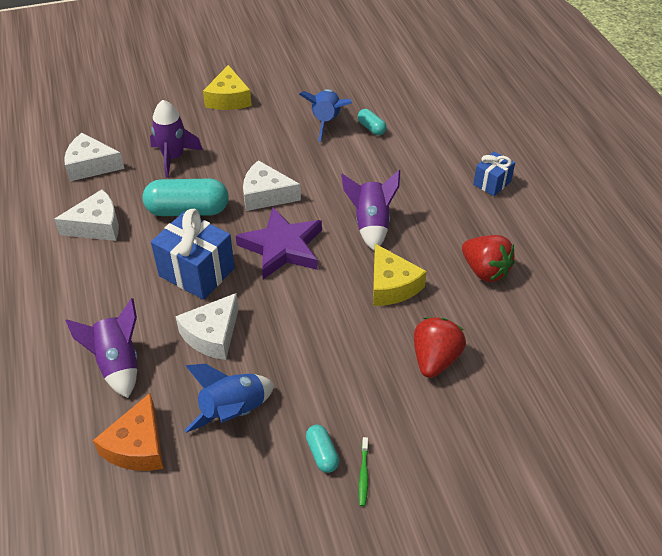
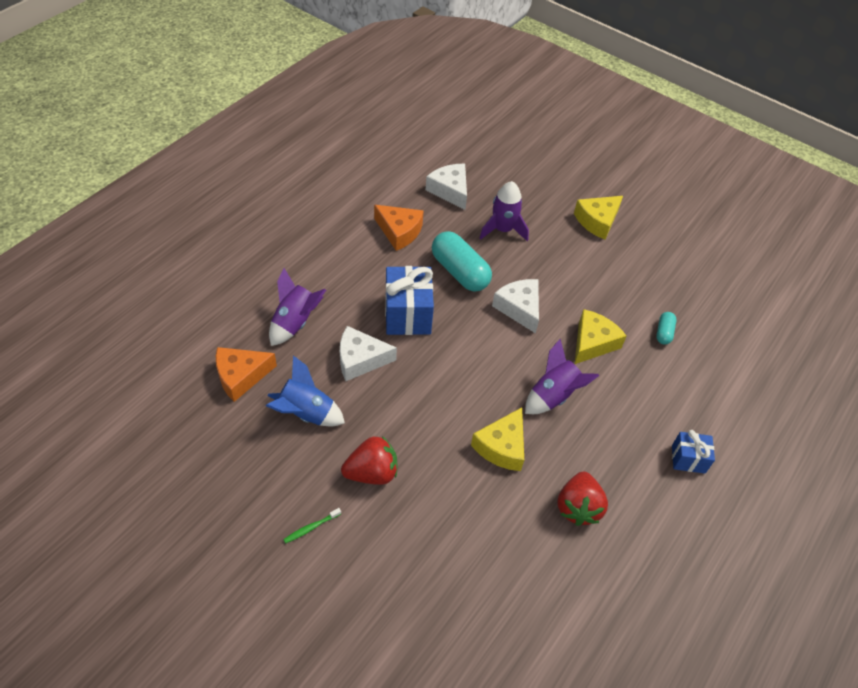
camera: 50 degrees right, 5 degrees up
(97, 226) = (399, 232): white cheese -> orange cheese
(282, 247) = (476, 351): purple star -> none
(322, 454) = (310, 490): turquoise capsule -> none
(326, 122) = (638, 298): blue rocket -> none
(343, 172) = (592, 343): none -> yellow cheese
(435, 359) = (452, 519): red strawberry -> red strawberry (372, 472)

